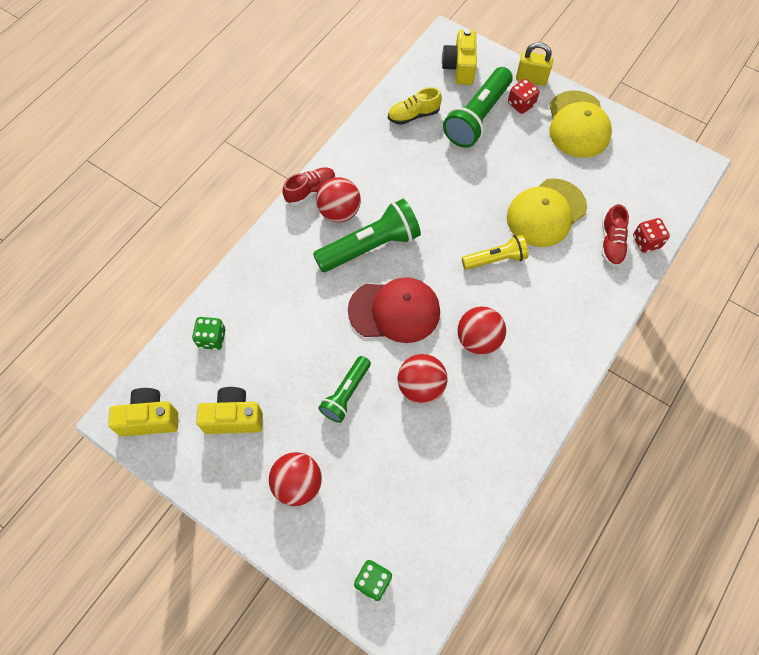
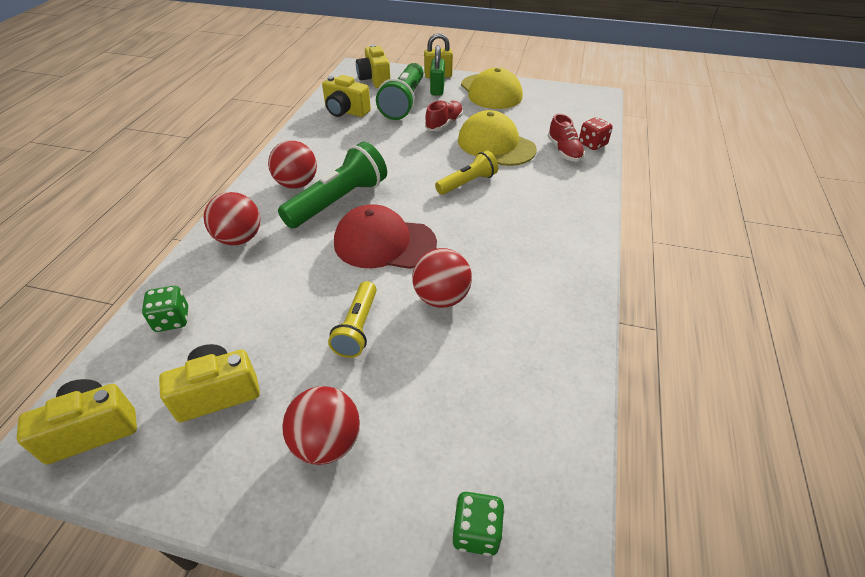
camera: 20 degrees left, 20 degrees down
(311, 191) = (261, 176): red shoe -> red shoe (444, 124)
(346, 393) = (357, 328): green flashlight -> yellow flashlight
(394, 311) = (384, 243): red cap -> red cap turned 150 degrees counterclockwise
(413, 115) = (346, 111): yellow shoe -> yellow camera
(478, 339) = (482, 244): red ball -> red ball (239, 239)
(521, 104) = (437, 89): red dice -> green padlock
(546, 213) = (496, 145): yellow cap -> yellow cap turned 105 degrees clockwise

